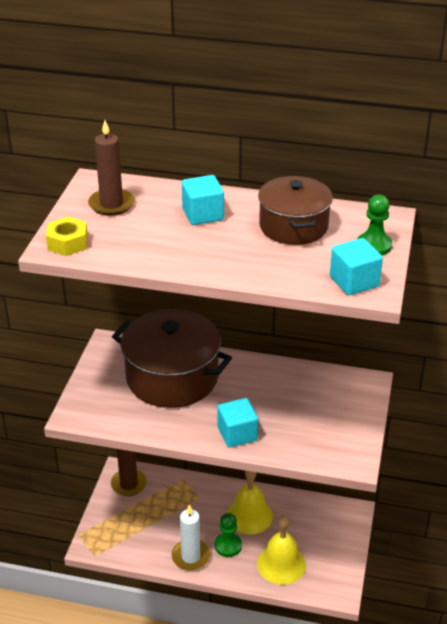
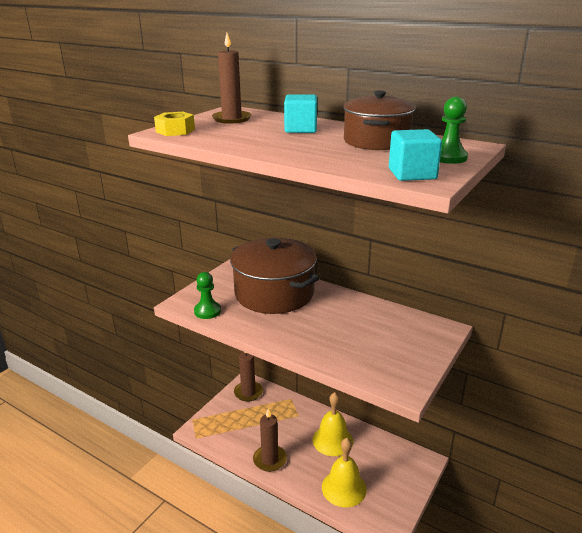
camera: 20 degrees right, 10 degrees down
(190, 556) = (270, 460): white candle -> brown candle
(228, 545) = (304, 459): green pawn -> green pawn (207, 311)
(237, 434) = (305, 343): turquoise cube -> none

